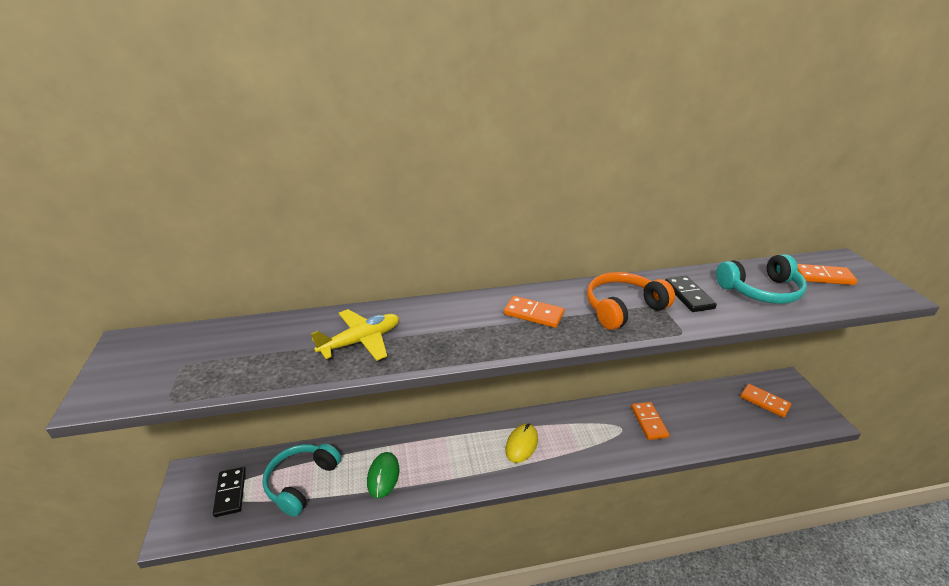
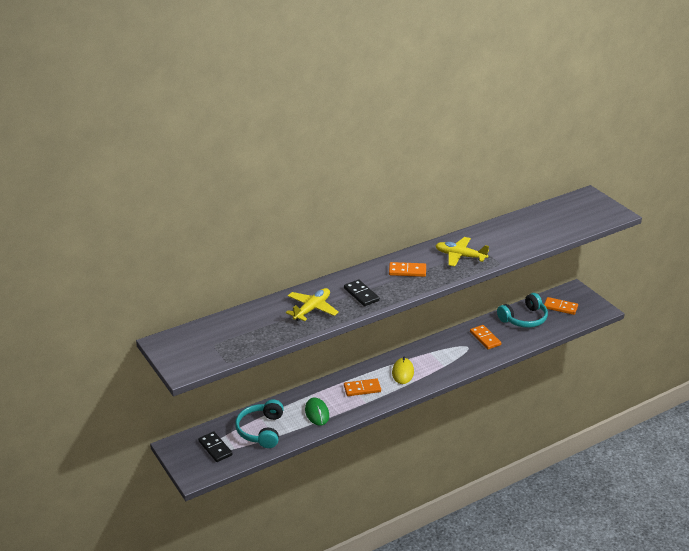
camera: 20 degrees left, 0 degrees up
(623, 308) = (460, 256): orange headphones -> yellow plane
(688, 296) = (497, 240): black domino -> black domino (361, 294)
(760, 290) = (539, 227): turquoise headphones -> turquoise headphones (524, 318)
(823, 277) = (576, 210): orange domino -> orange domino (362, 389)

